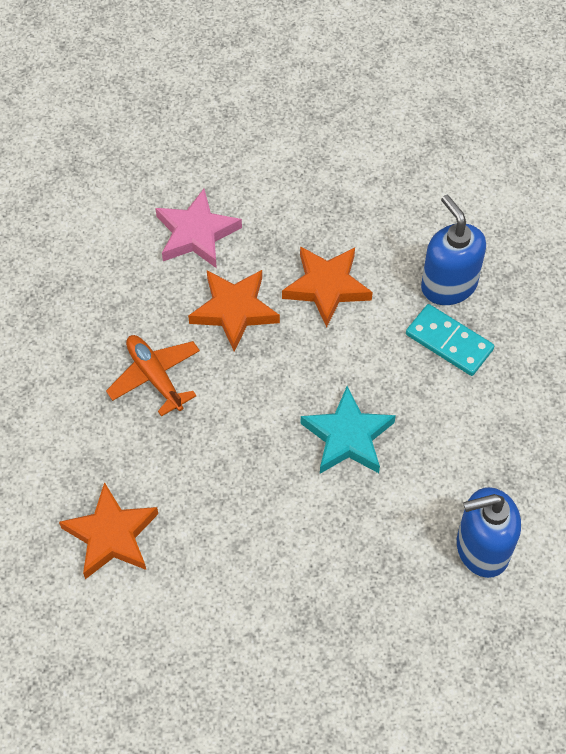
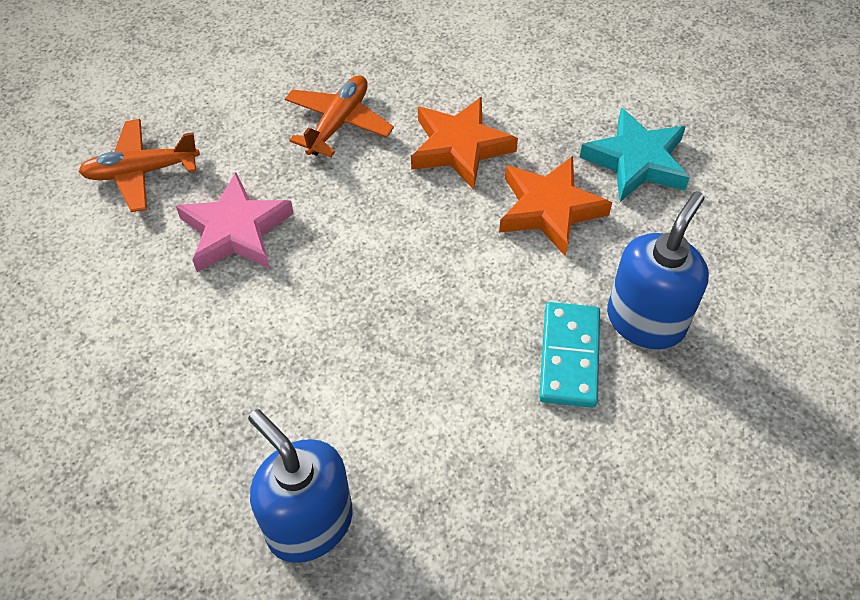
camera: 60 degrees right, 5 degrees down
(111, 535) = (141, 172): orange star -> orange plane
(196, 233) = (525, 78): pink star -> pink star (236, 230)
(348, 436) = (375, 314): turquoise star -> turquoise star (636, 161)

